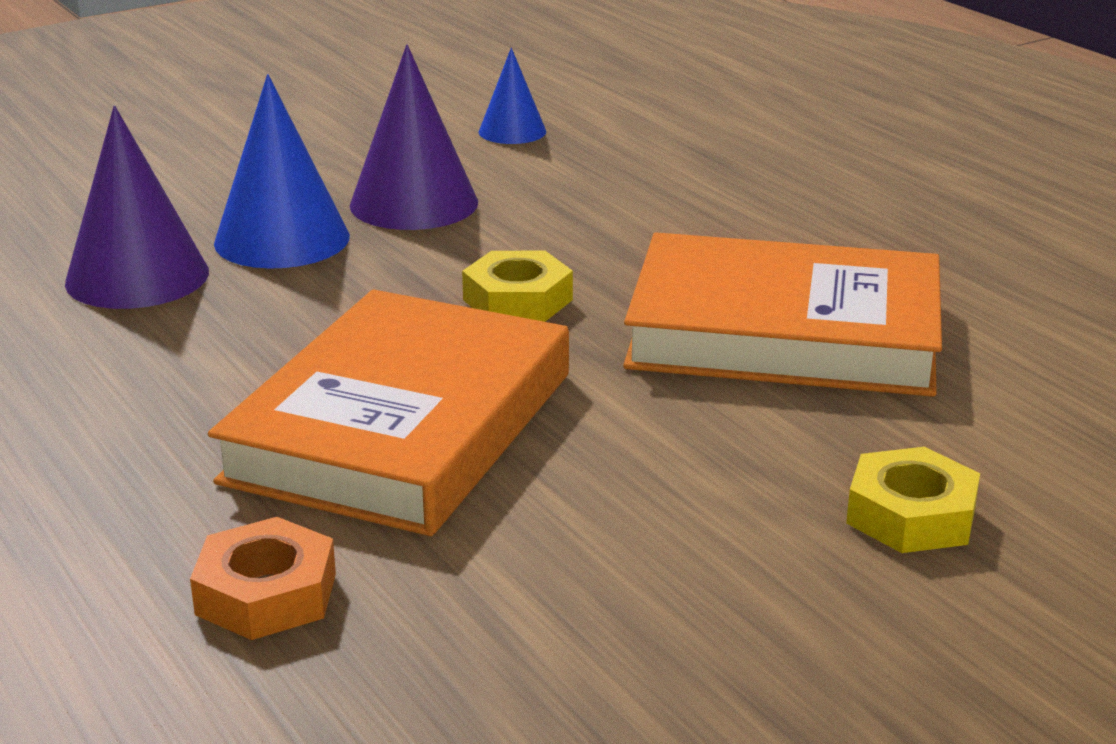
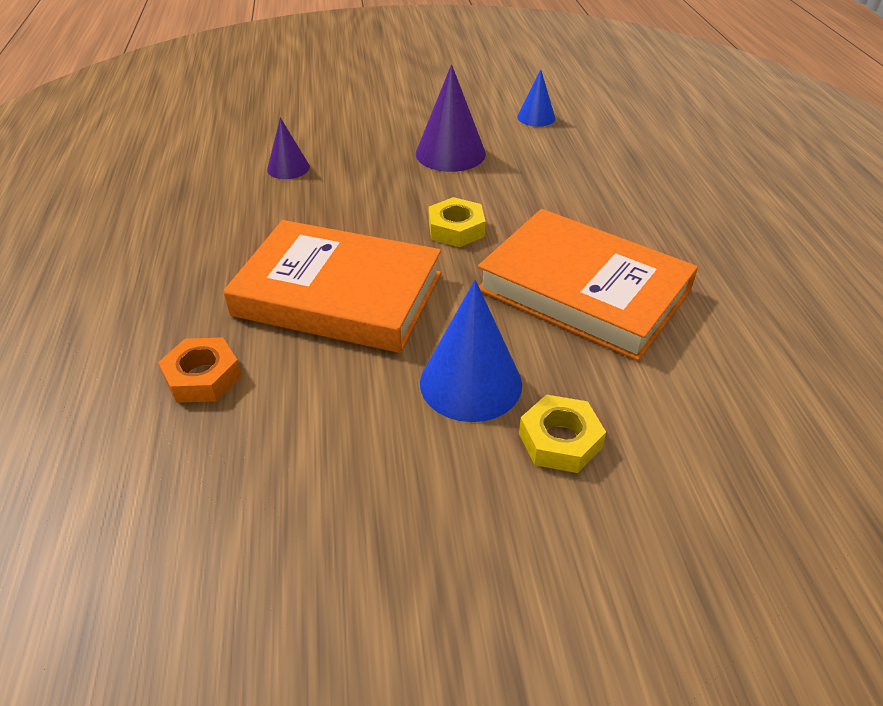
camera: 25 degrees right, 15 degrees up
(137, 277) = (288, 168): purple cone -> purple cone, size x0.58
(282, 239) = (370, 161): blue cone -> blue cone (470, 383)
(401, 427) = (338, 294): orange book -> orange book turned 60 degrees clockwise

